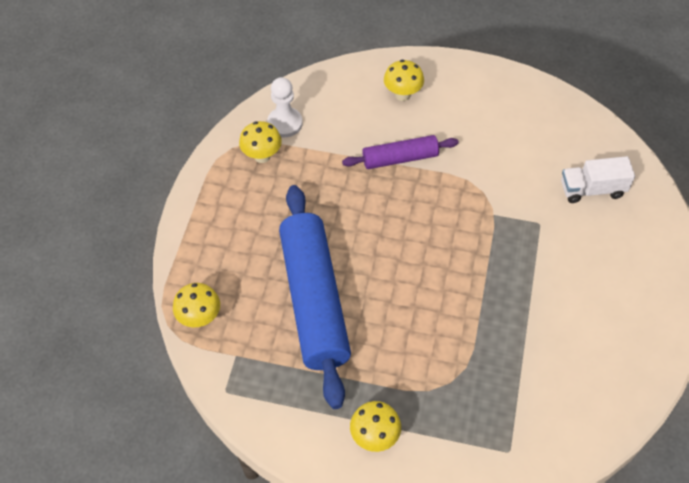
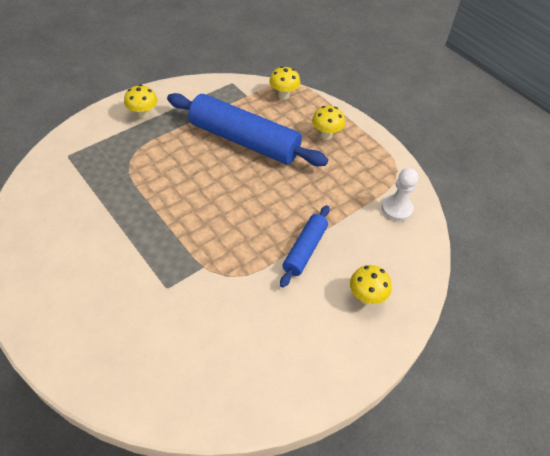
camera: 125 degrees right, 5 degrees down
(262, 156) = (376, 180): yellow mushroom -> yellow mushroom (326, 135)
(400, 159) = (304, 249): purple rolling pin -> blue rolling pin
(592, 189) = (153, 350): white truck -> none

